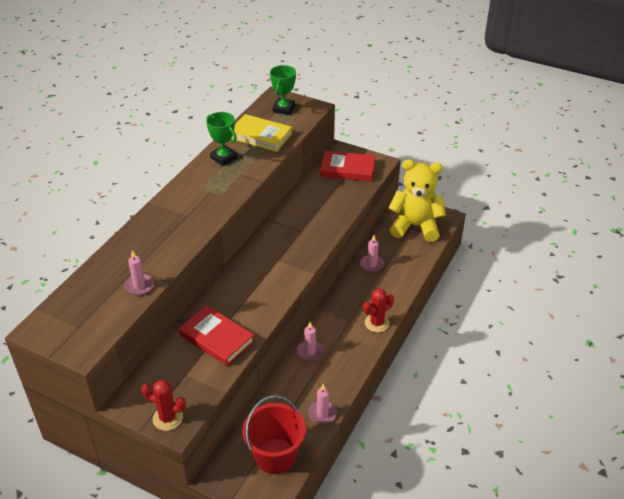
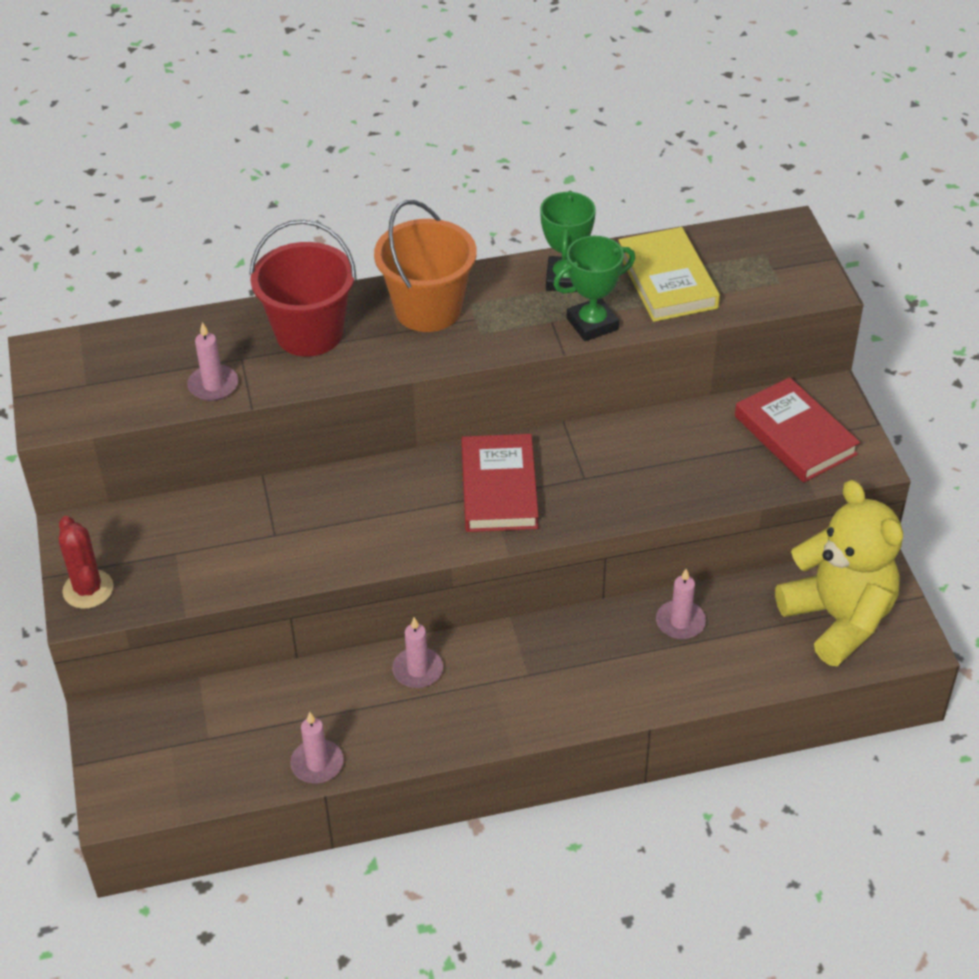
camera: 50 degrees right, 5 degrees up
(187, 200) = (428, 309): none -> orange bucket
(216, 338) = (269, 539): red book -> red book (499, 488)
(275, 456) = (194, 761): red bucket -> red bucket (309, 333)
(283, 109) = (768, 258): green trophy -> green trophy (592, 324)
(377, 323) = (560, 711): red cactus -> none

